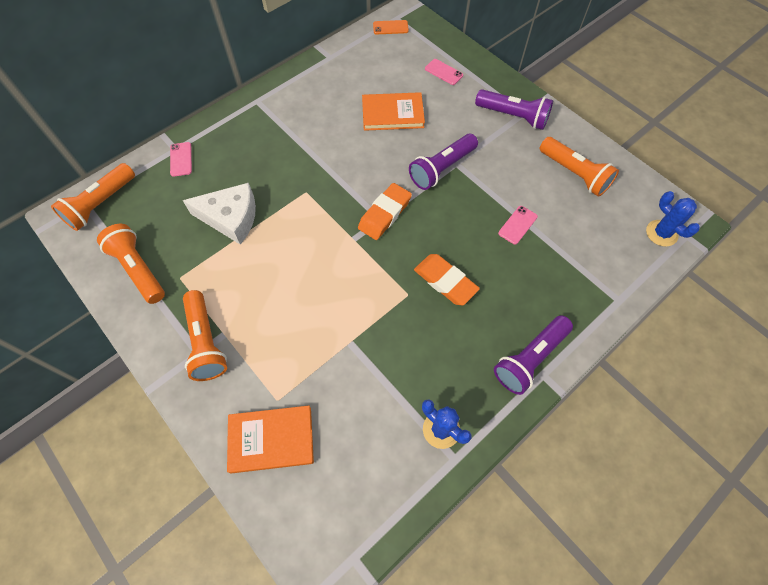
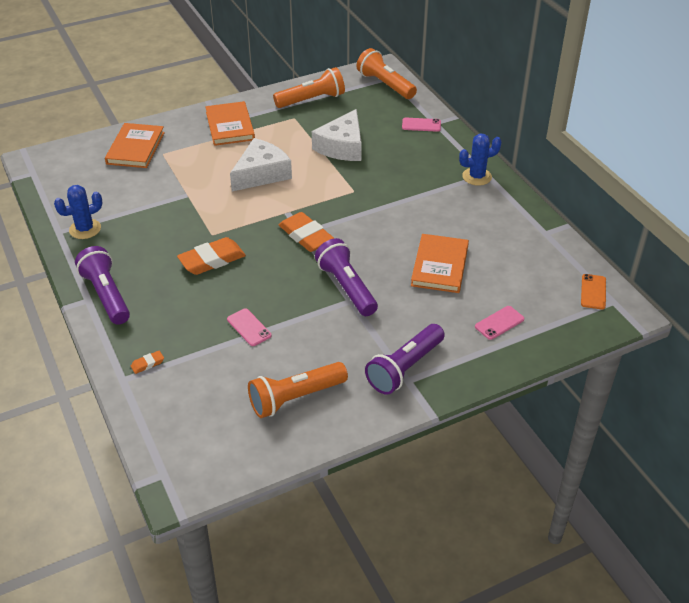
camera: 105 degrees right, 20 degrees down
(205, 342) = (230, 126): orange flashlight -> orange book
(295, 279) = (261, 174): none -> white cheese
(593, 287) = (147, 364): none -> orange eraser
(661, 233) = (178, 450): blue cactus -> blue cactus (477, 177)

